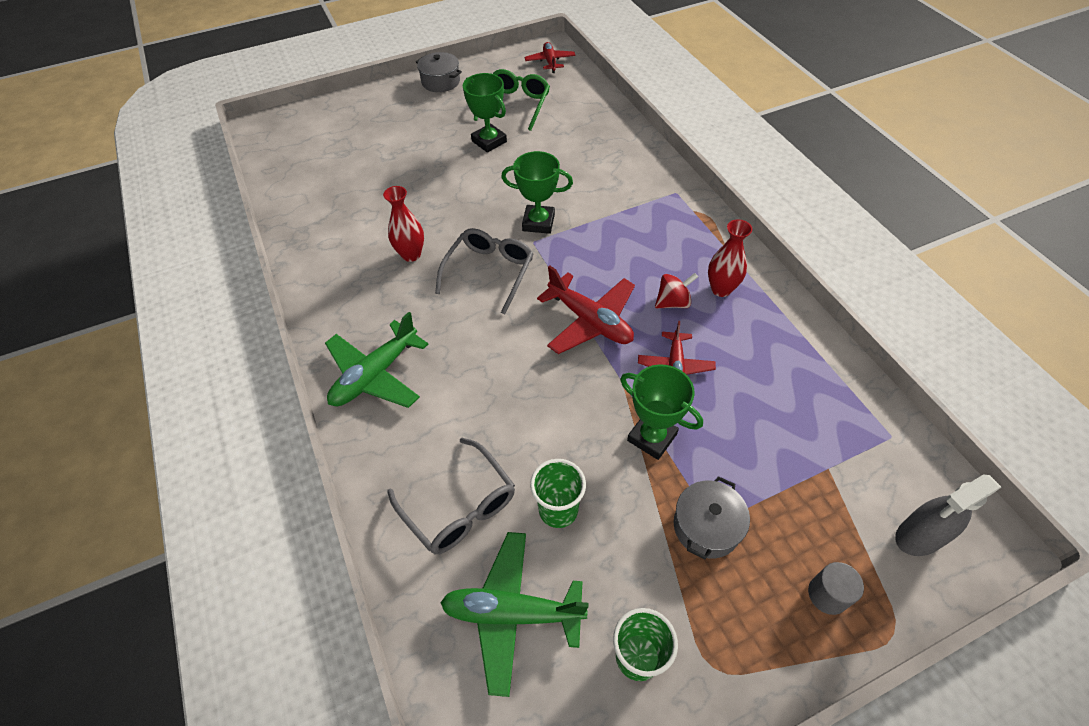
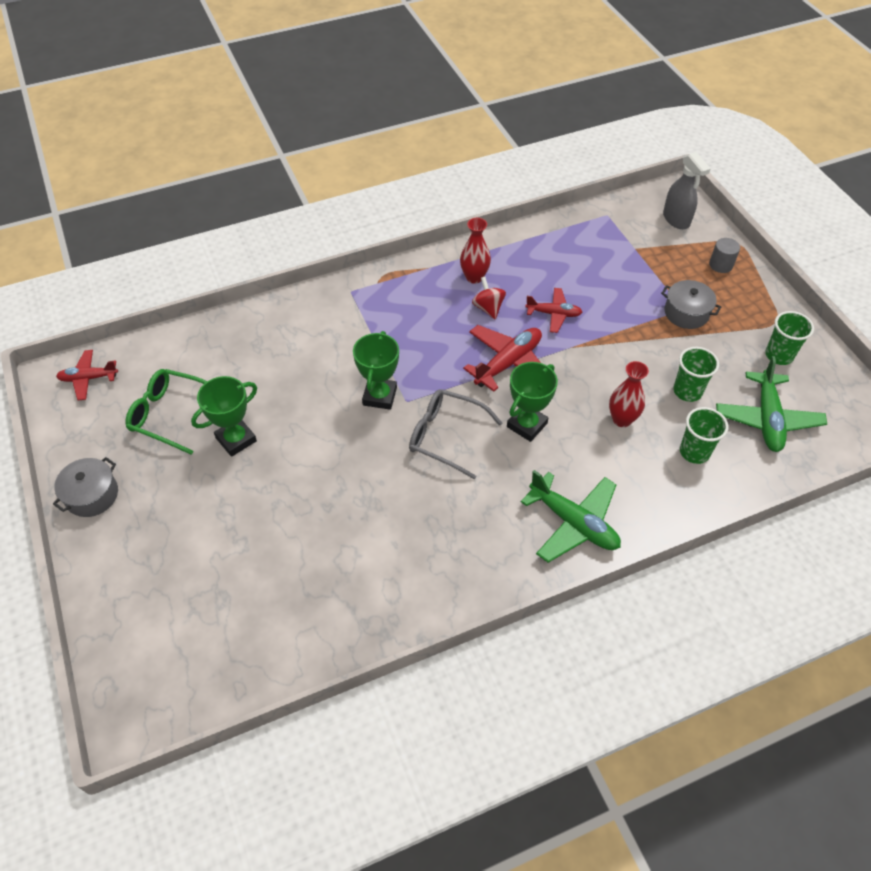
camera: 90 degrees left, 0 degrees up
(411, 254) = (416, 505): red vase -> red vase (622, 419)
(459, 506) = (694, 452): grey glasses -> green cup
(652, 437) = (620, 334): green trophy -> green trophy (527, 425)

